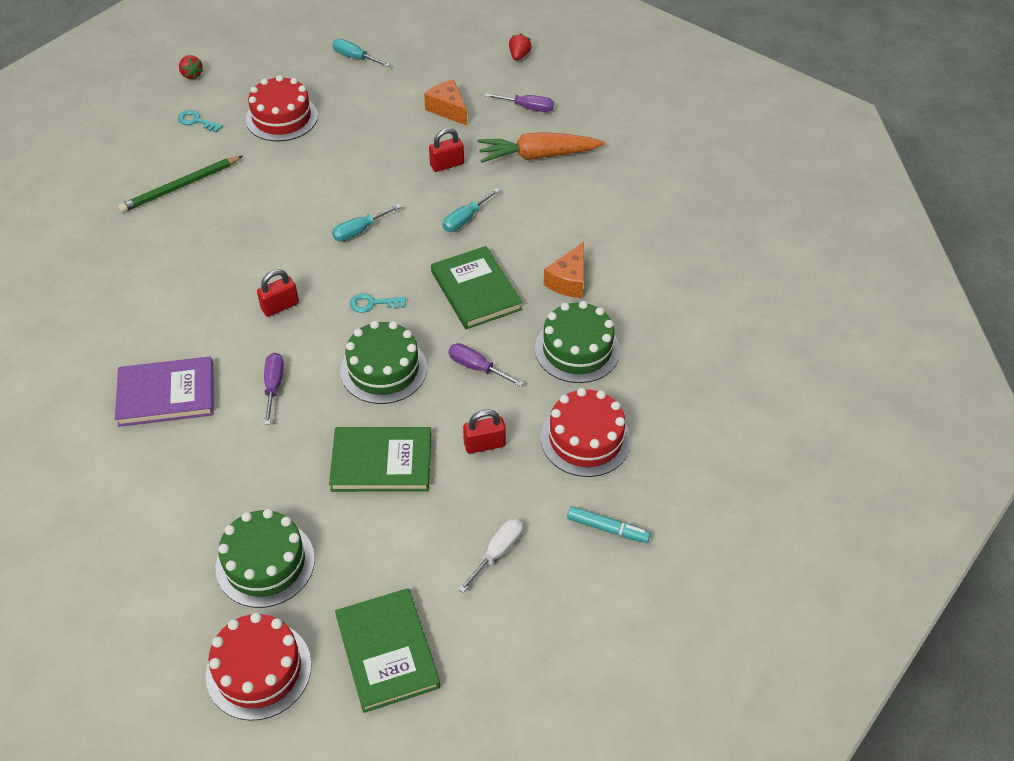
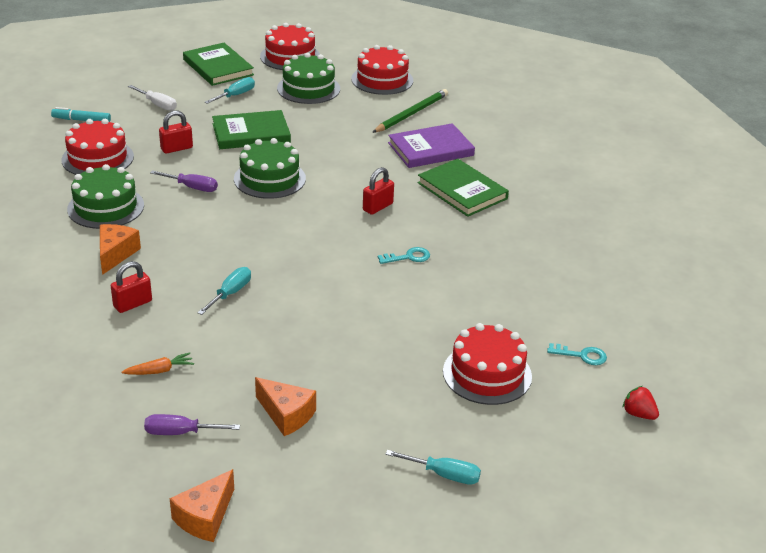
camera: 165 degrees right, 15 degrees down
(143, 571) = (382, 80): none -> red cake
(180, 186) = (541, 286): green pencil -> green pencil (411, 114)
(274, 386) = (352, 161): purple screwdriver -> none
(359, 231) = (336, 270): turquoise screwdriver -> turquoise screwdriver (236, 95)
(373, 303) = (297, 217): turquoise key -> turquoise key (408, 257)
(447, 164) = (266, 346): red padlock -> red padlock (132, 304)
(476, 290) = (205, 237): green book -> green book (462, 191)
(497, 552) = (158, 105): white screwdriver -> white screwdriver turned 75 degrees counterclockwise
(519, 56) = (205, 517): red strawberry -> orange cheese
(537, 156) = (159, 371): orange carrot -> orange carrot, size x0.46

